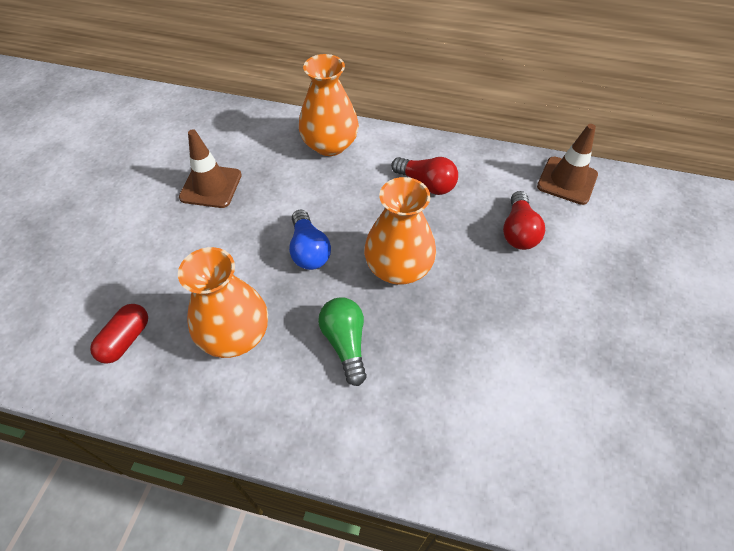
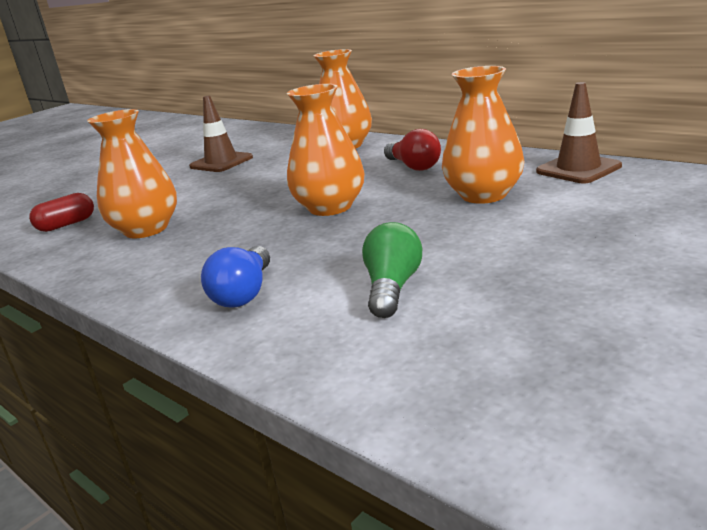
camera: 30 degrees right, 30 degrees down
(309, 250) = (260, 194): blue light bulb -> blue light bulb (244, 293)
(345, 343) = (229, 242): green light bulb -> green light bulb (392, 288)
(518, 231) = (483, 195): red light bulb -> orange vase

